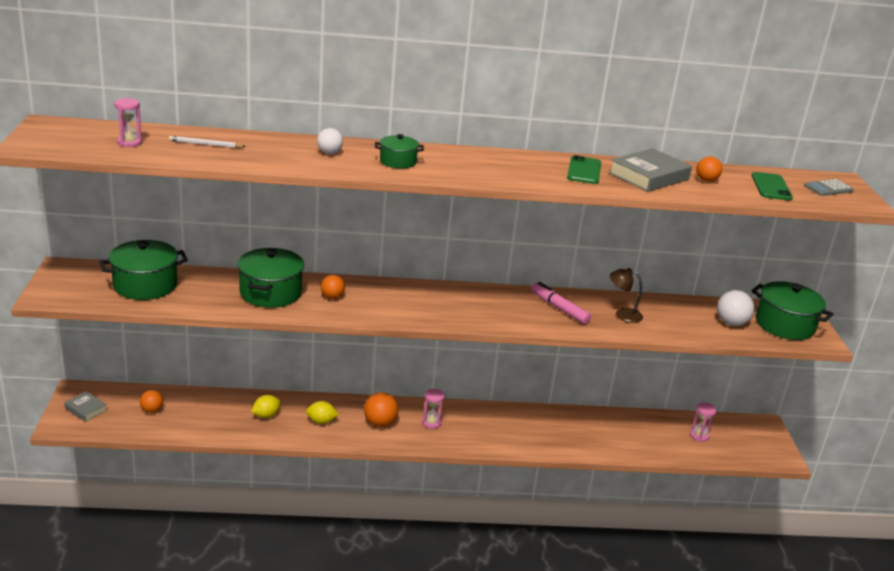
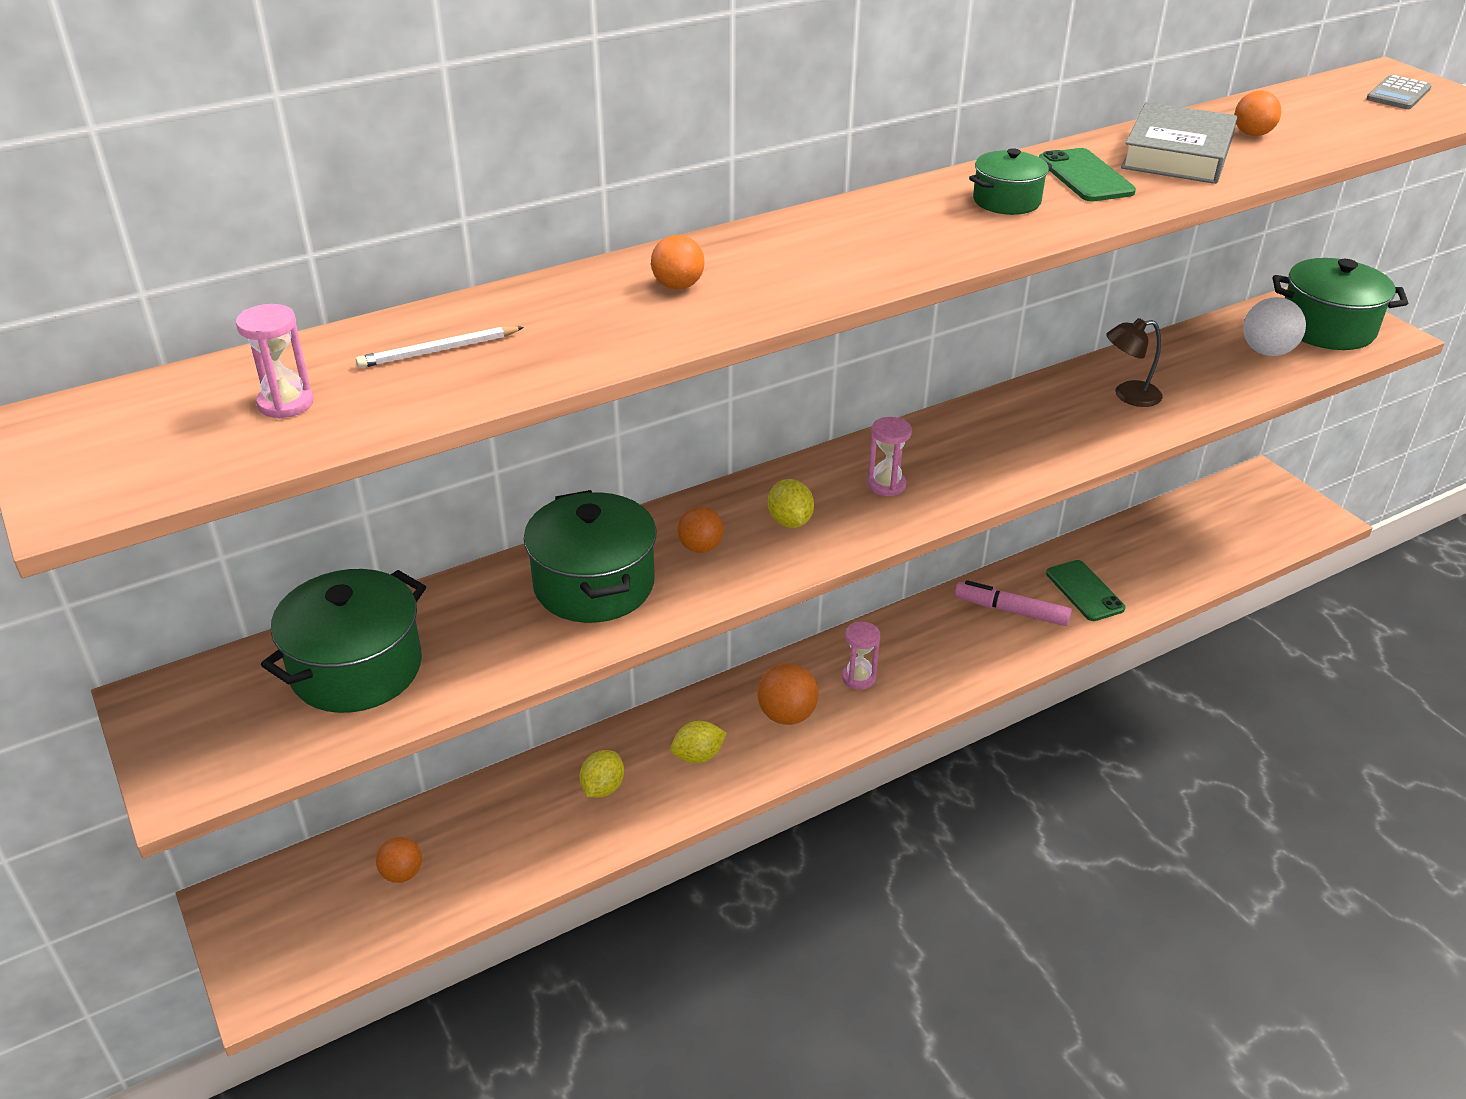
camera: 25 degrees left, 10 degrees up
(86, 409) = (280, 931): grey book -> none
(329, 153) = (678, 286): white ball -> orange ball
(384, 302) = (790, 521): none -> yellow lemon
(398, 162) = (809, 262): green pot -> green pot (1006, 201)
(559, 308) = (1040, 422): pink marker -> pink marker (1011, 611)
(699, 435) = (1205, 531): pink hourglass -> pink hourglass (886, 485)
(771, 187) = (1337, 116): green phone -> green phone (1084, 591)

